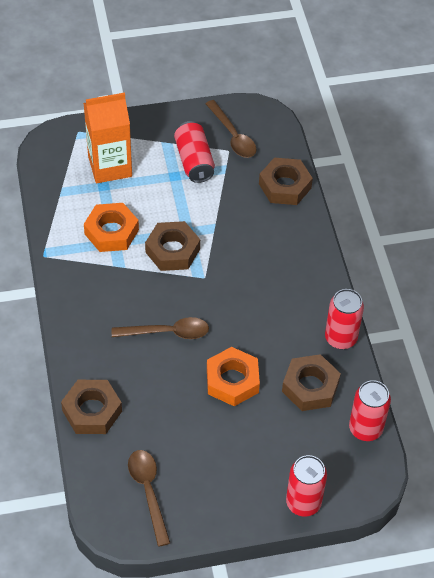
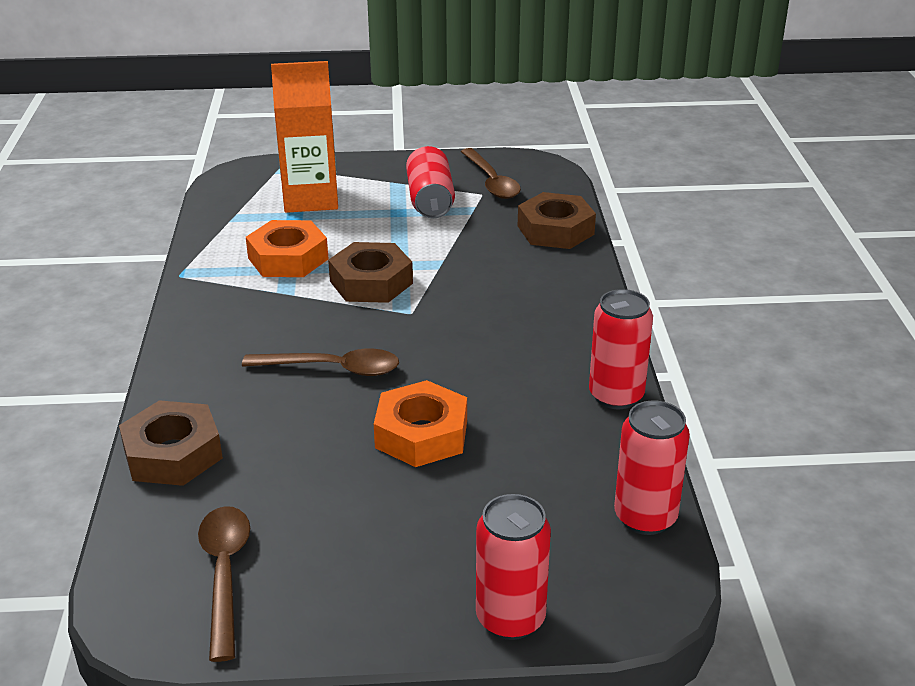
camera: 10 degrees right, 20 degrees down
(310, 387) = (554, 452): brown nut -> none

